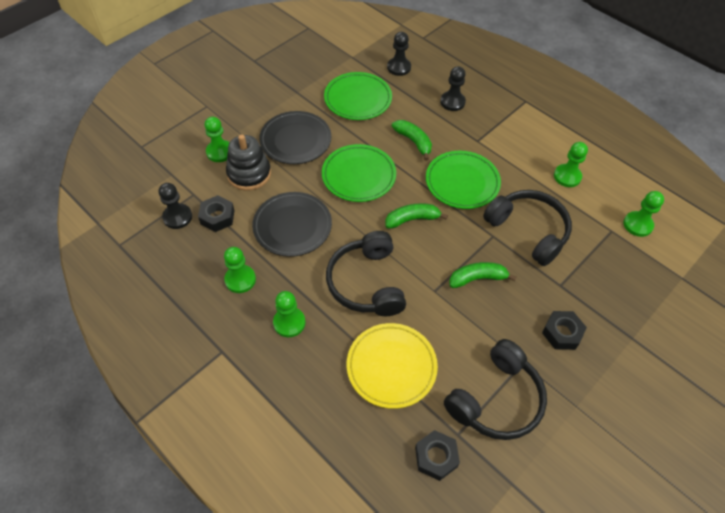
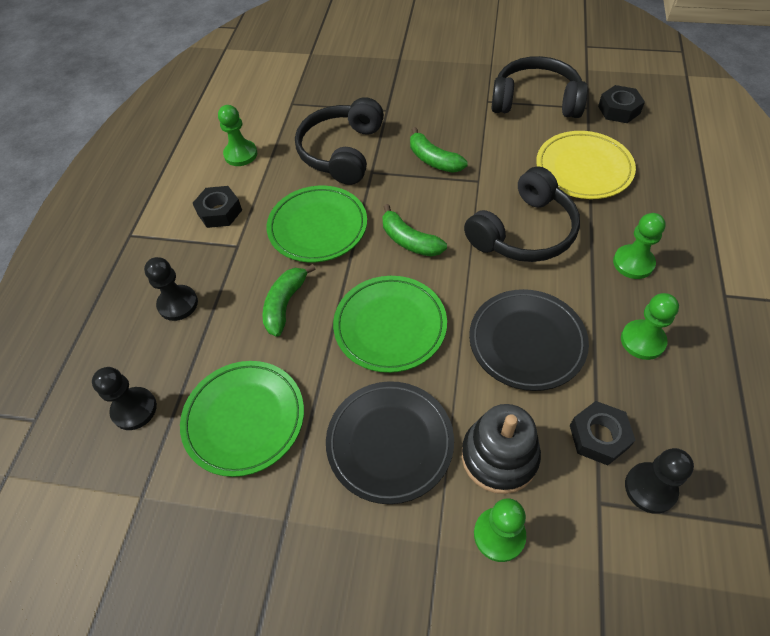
camera: 120 degrees left, 0 degrees up
(562, 333) = (435, 92): black nut -> black nut (219, 212)
(637, 225) = (270, 91): green pawn -> none

